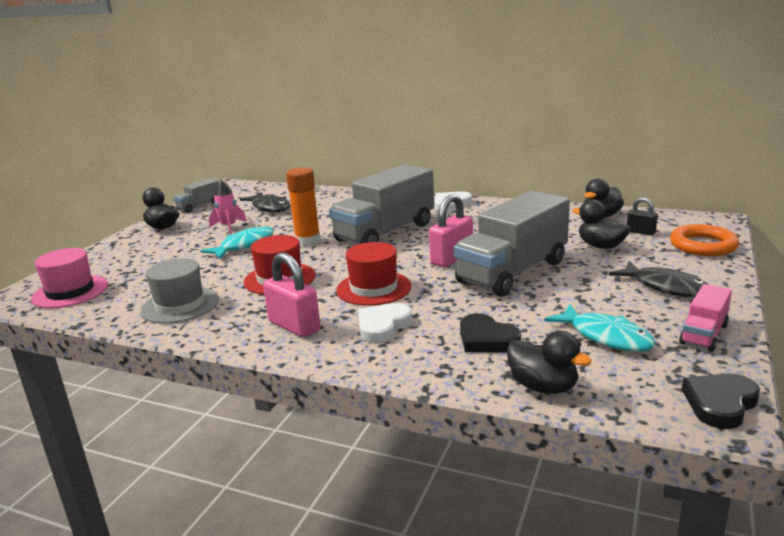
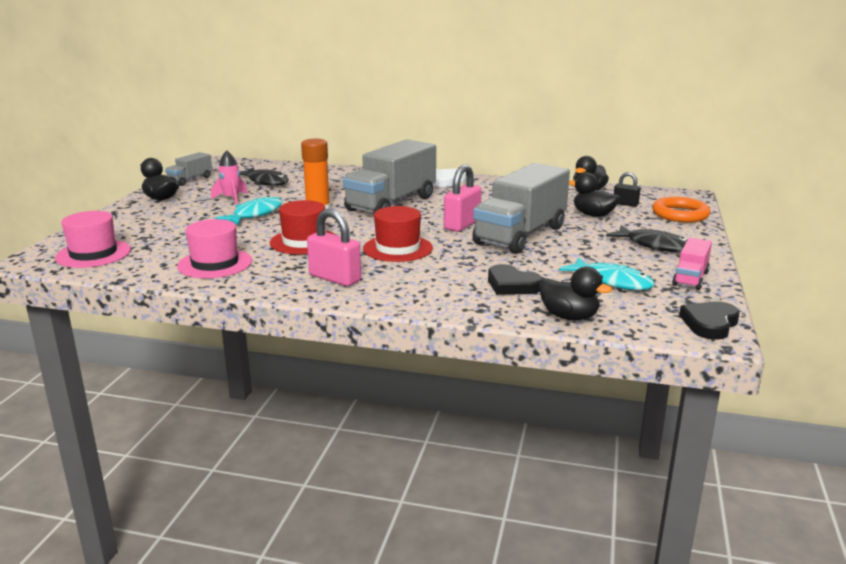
camera: 10 degrees left, 0 degrees up
(180, 305) = (215, 263): grey hat -> pink hat
(383, 326) = (417, 277): white heart -> none

